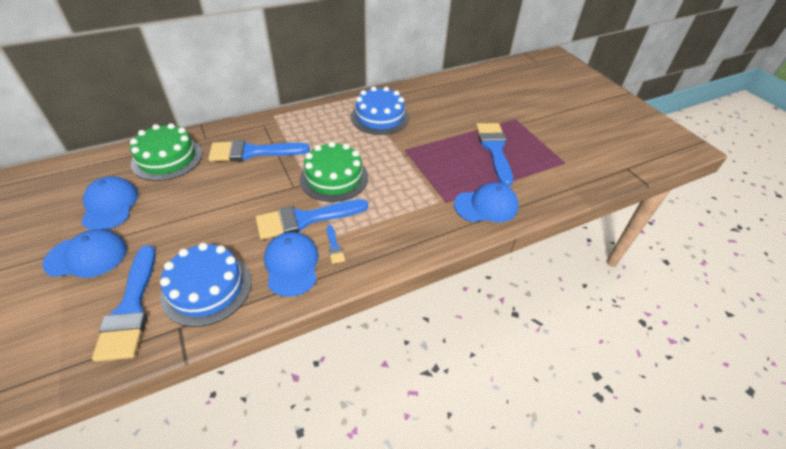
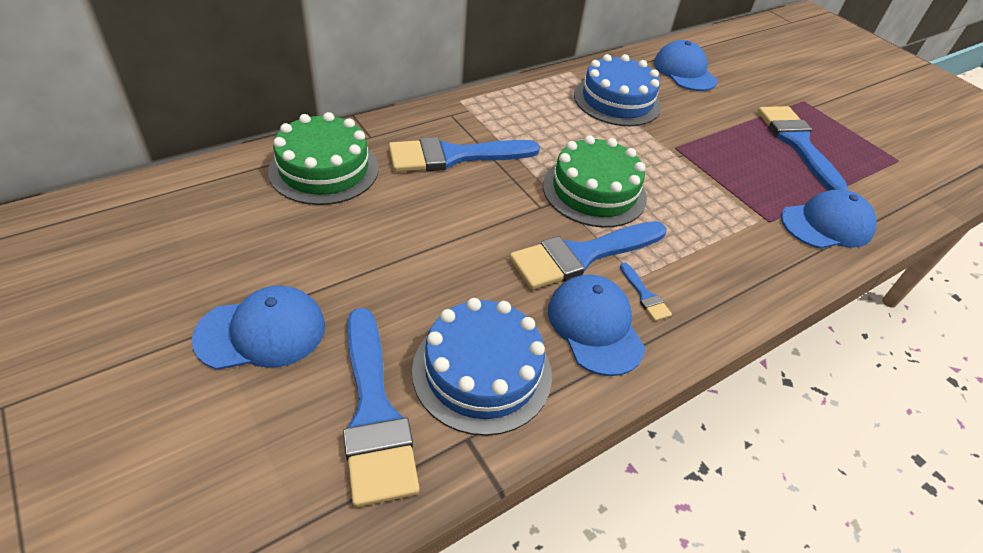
camera: 10 degrees left, 0 degrees up
(110, 205) = (264, 247): blue cap -> blue cap (684, 71)

